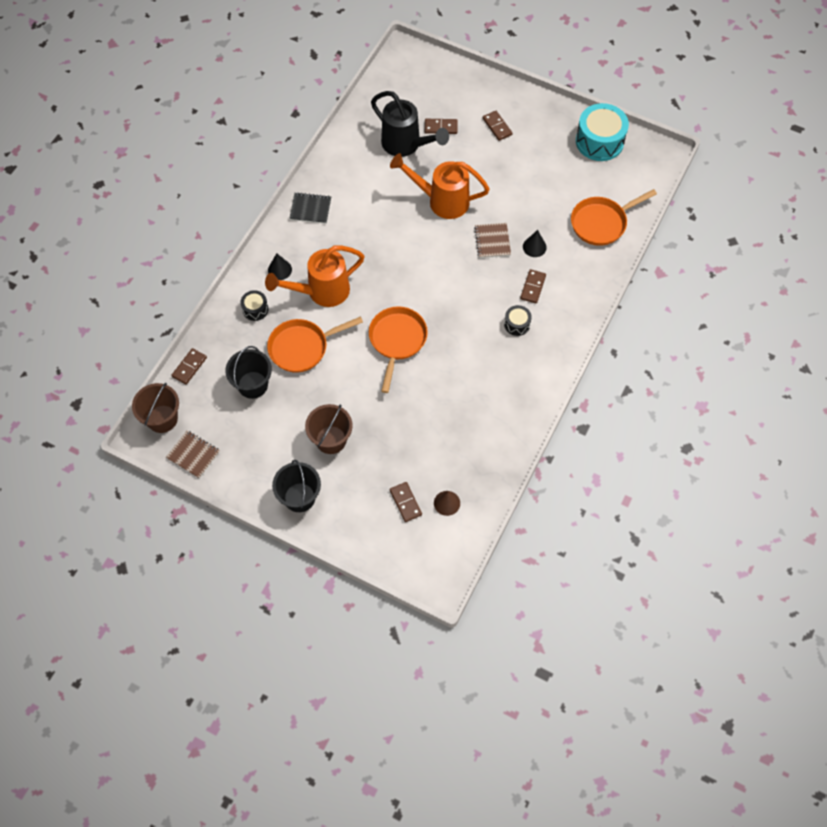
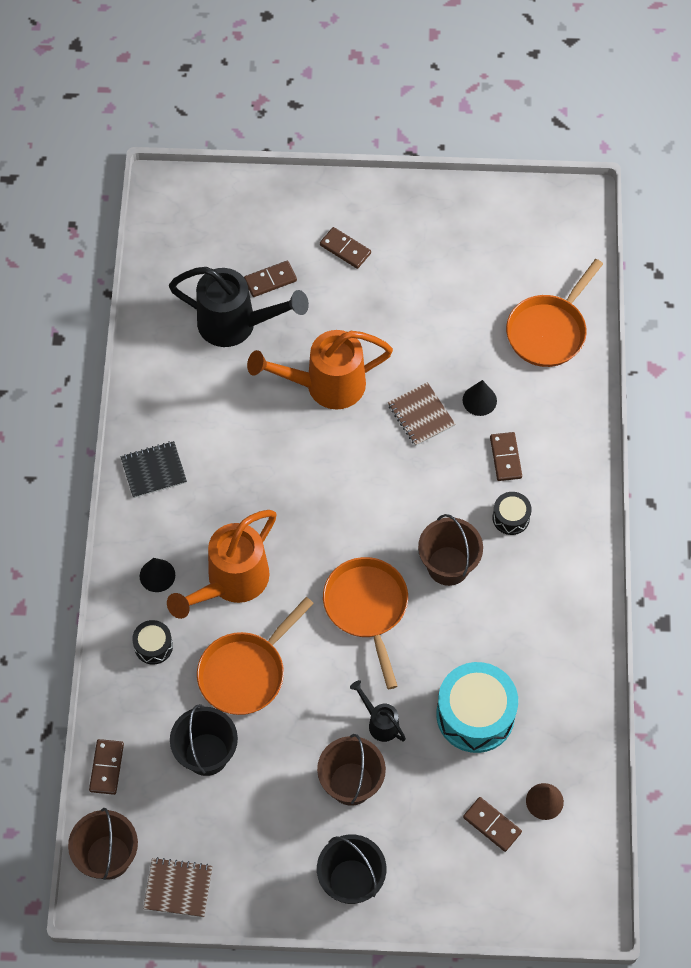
camera: 25 degrees left, 0 degrees up
(368, 411) = (379, 722): none -> black watering can
(461, 336) = (448, 566): none -> brown bucket
(599, 141) = (489, 216): turquoise drum -> turquoise drum (475, 715)

